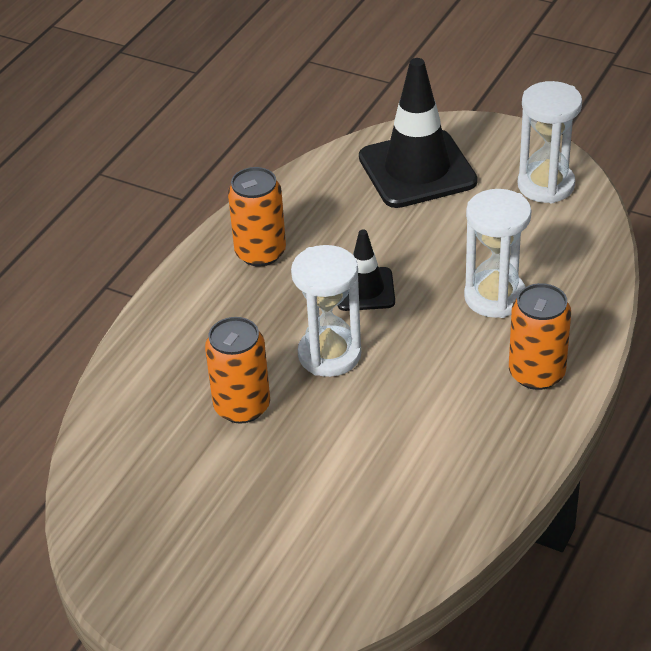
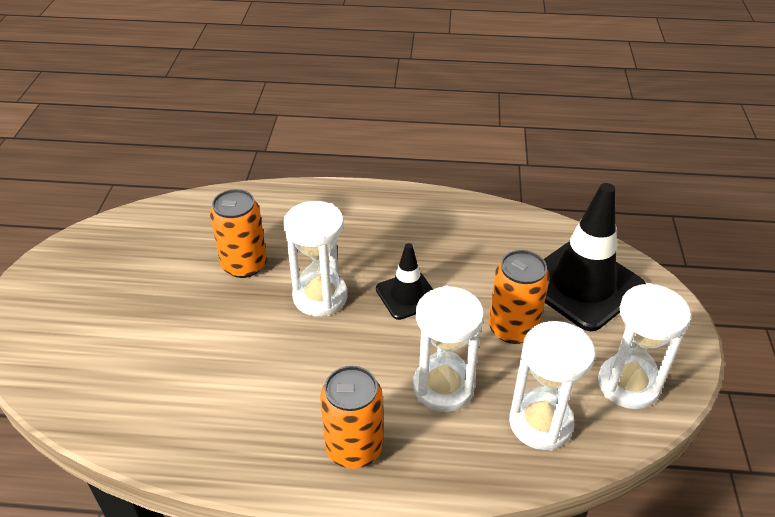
camera: 65 degrees right, 0 degrees up
(260, 253) = (418, 223): orange can -> orange can (512, 328)
(562, 249) = (540, 423): none -> white hourglass

